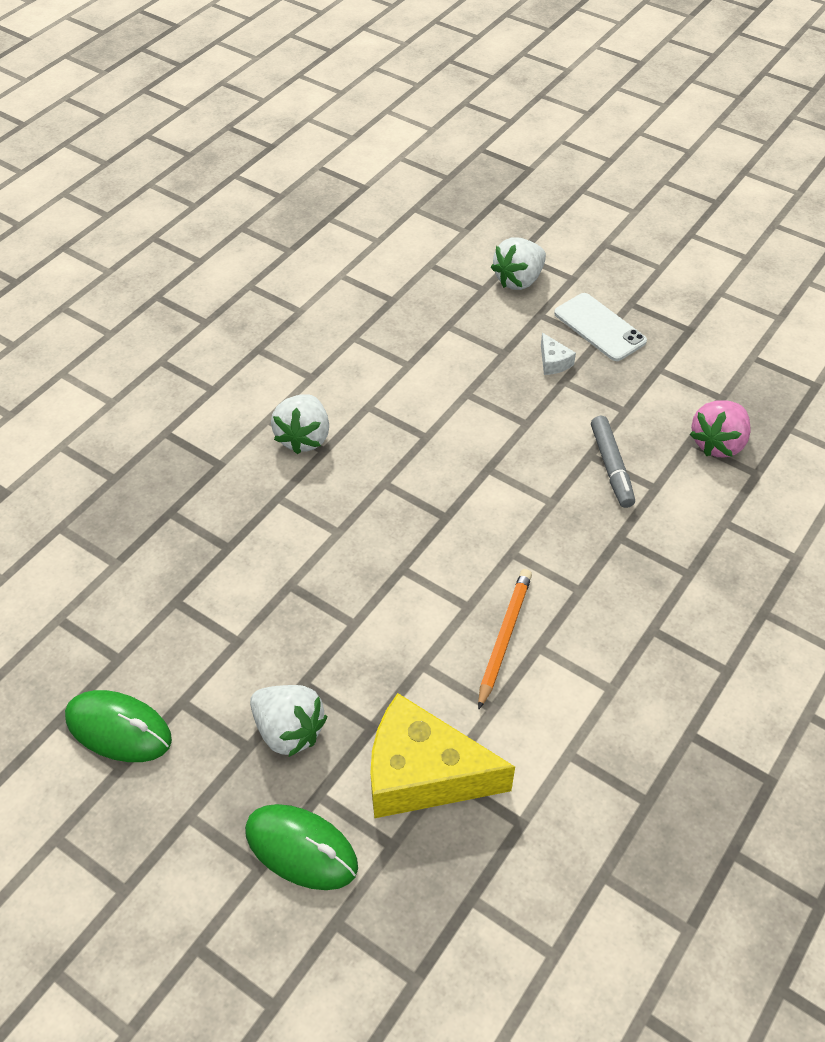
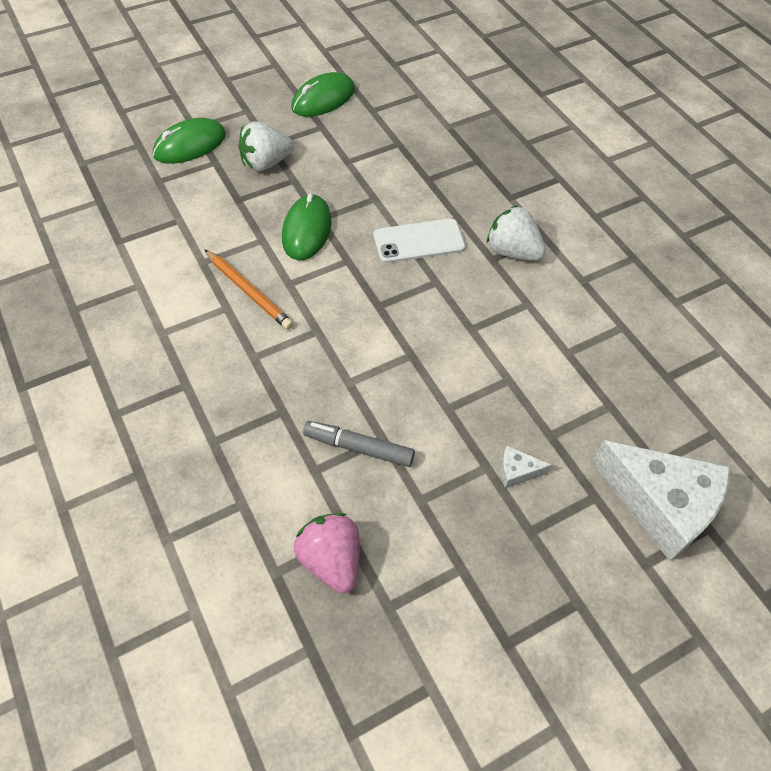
camera: 115 degrees right, 5 degrees up
(380, 627) = (307, 230): none -> green mouse
(423, 774) = (188, 210): yellow cheese -> none
(519, 280) = (660, 504): white strawberry -> white cheese
(599, 327) = (550, 545): white phone -> white phone (419, 241)

